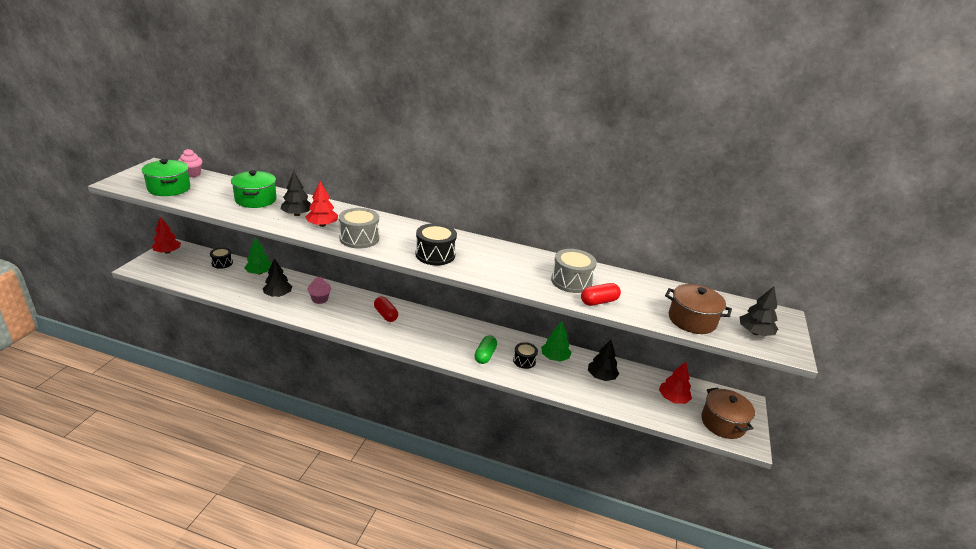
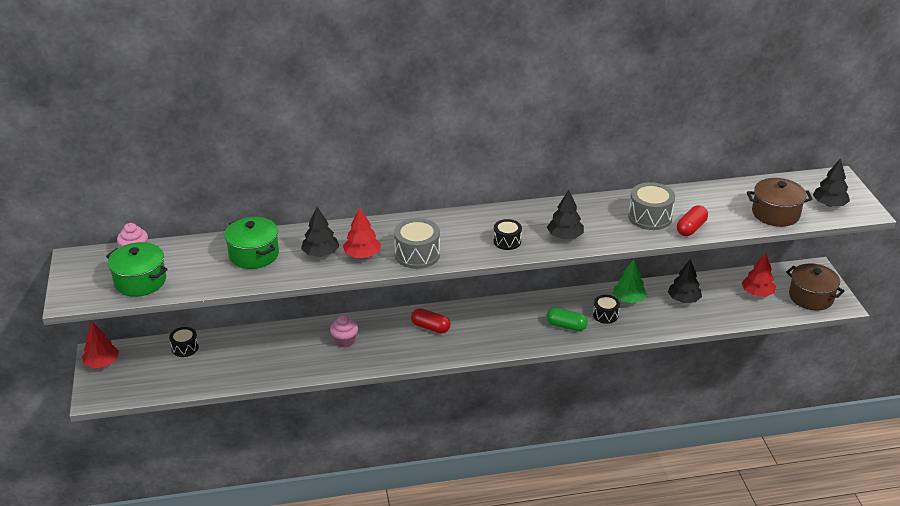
camera: 25 degrees left, 5 degrees up
(259, 273) = (242, 340): green tree -> none
(278, 295) = (295, 356): black tree -> black tree (565, 236)
(435, 255) = (507, 241): black drum -> black drum, size x0.62
(485, 355) = (566, 326): green capsule -> green capsule turned 60 degrees counterclockwise

